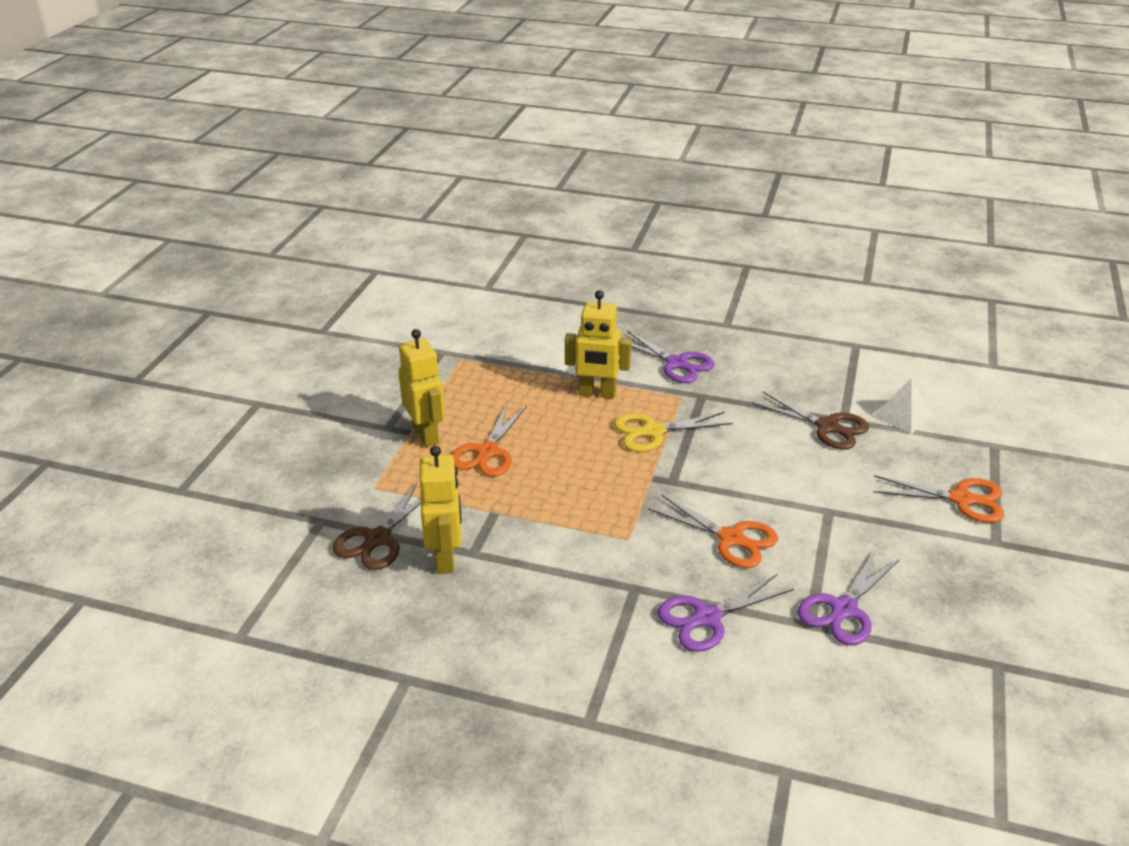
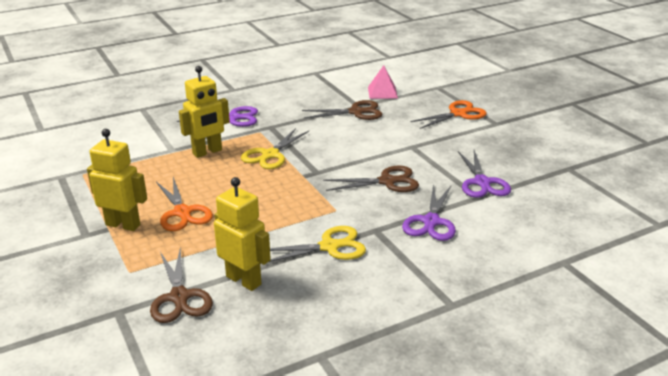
camera: 45 degrees left, 5 degrees down
(564, 575) = (329, 247): none -> yellow scissors
(731, 538) = (387, 181): orange scissors -> brown scissors
(903, 415) = (382, 92): white pyramid -> pink pyramid

